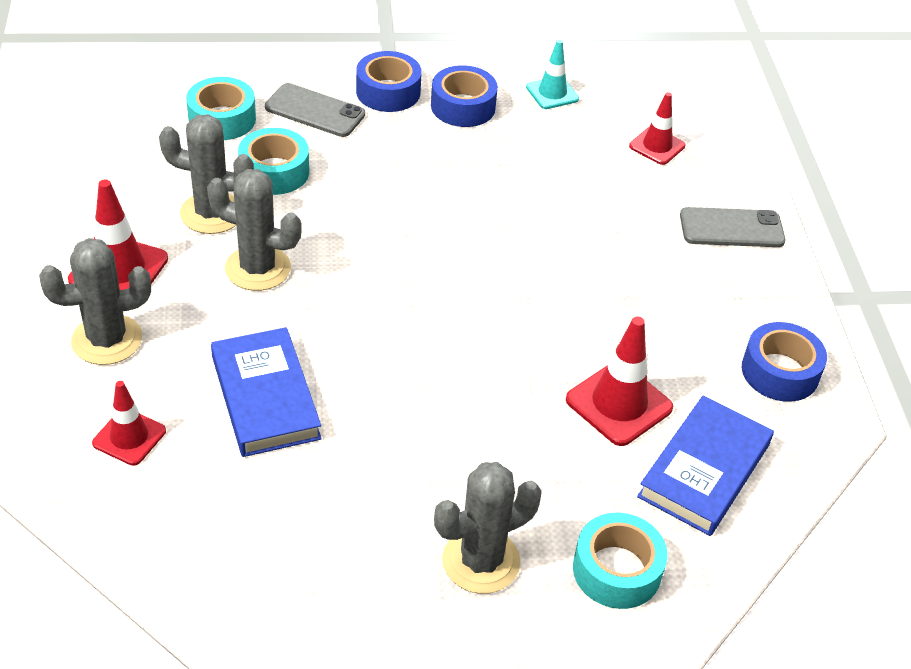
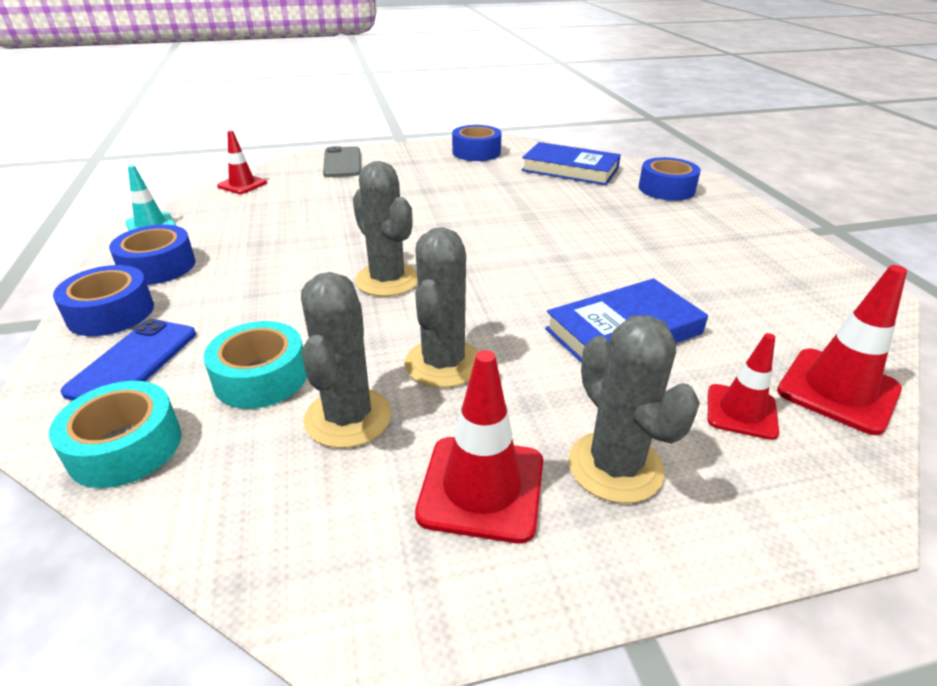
camera: 95 degrees left, 10 degrees down
(315, 111) = (133, 362): grey phone -> blue phone
(481, 561) = (702, 226): grey cactus -> grey cactus (387, 280)
(616, 570) = (666, 189): turquoise tape -> blue tape
(619, 404) = (531, 191): red traffic cone -> red traffic cone (838, 390)

